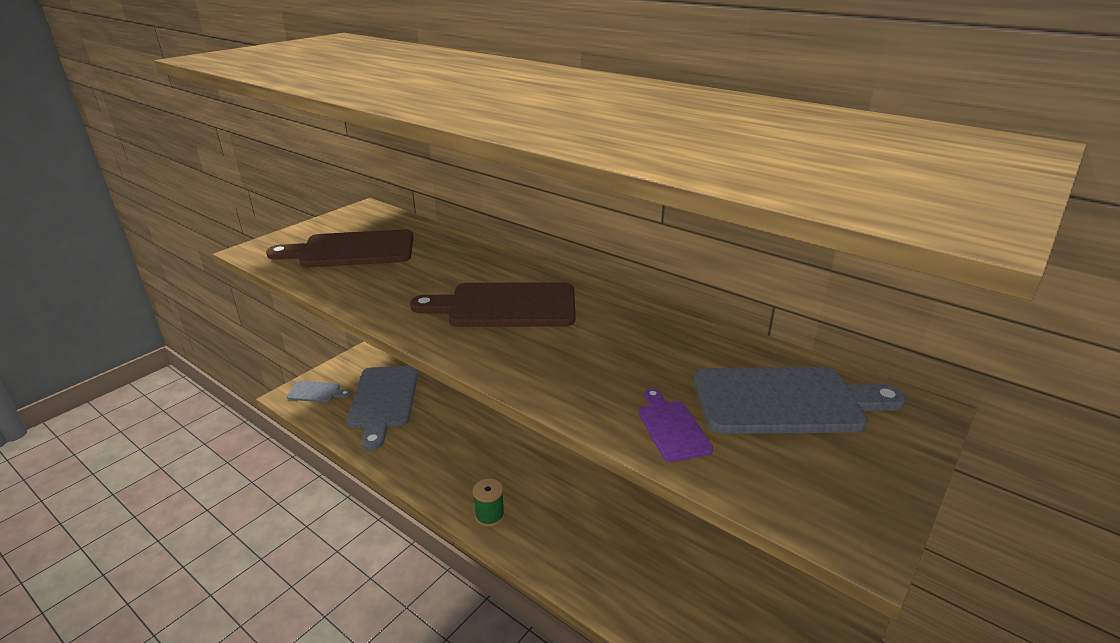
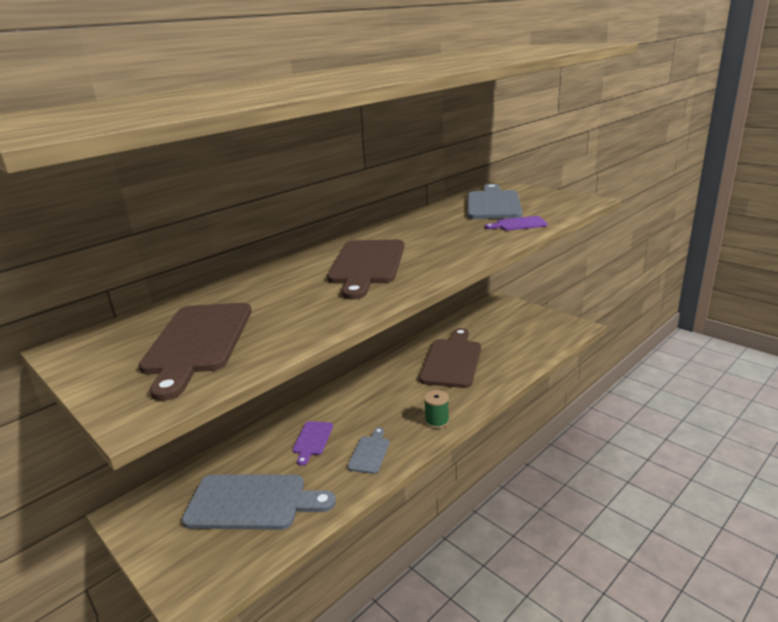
camera: 80 degrees left, 5 degrees down
(316, 392) = (202, 572): grey cutting board -> grey cutting board (370, 453)
(463, 420) = (312, 440): none -> purple cutting board
(632, 525) = (452, 361): none -> brown cutting board

